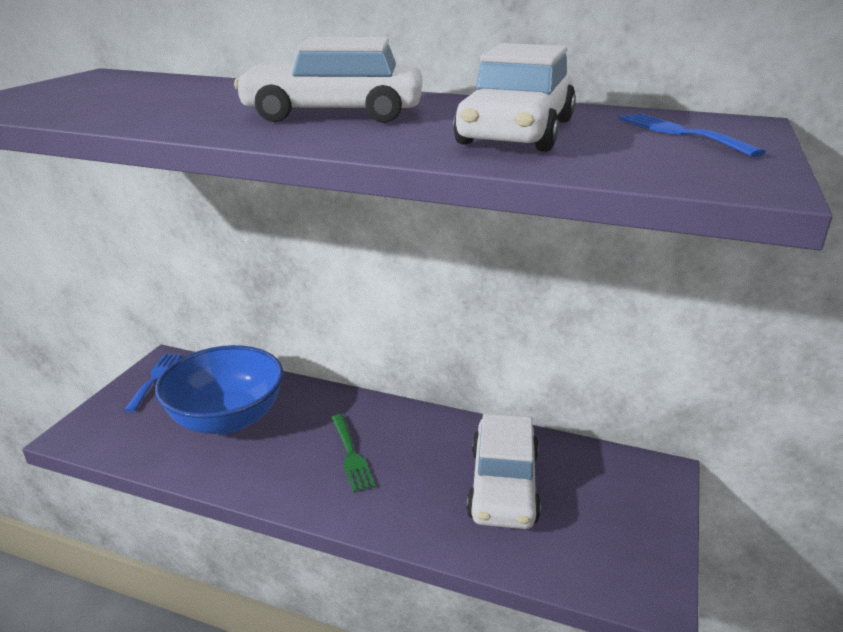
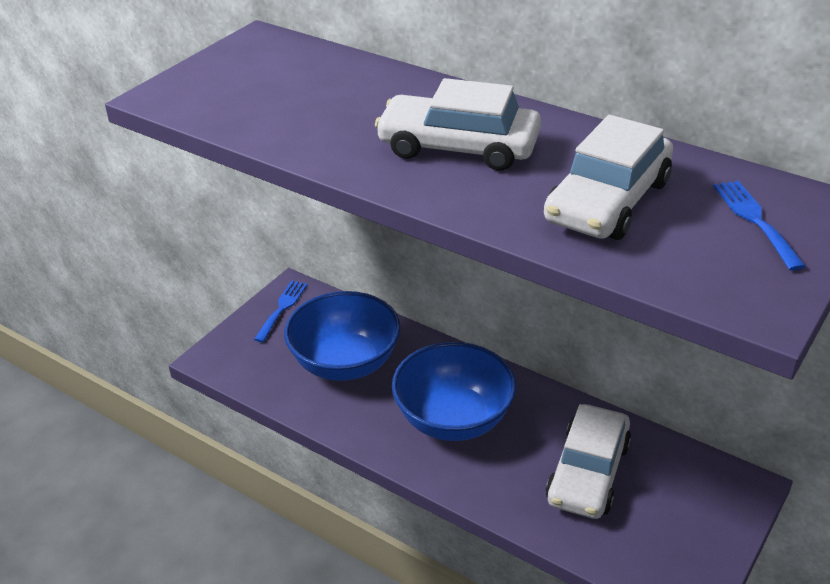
camera: 15 degrees right, 10 degrees up
(351, 455) = (453, 419): green fork -> blue bowl

